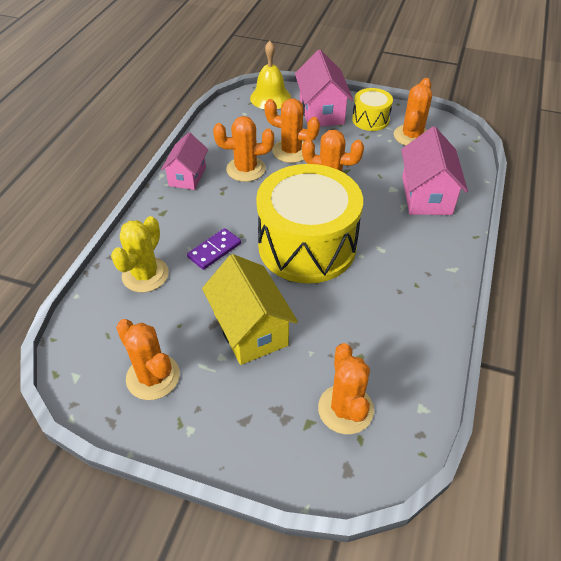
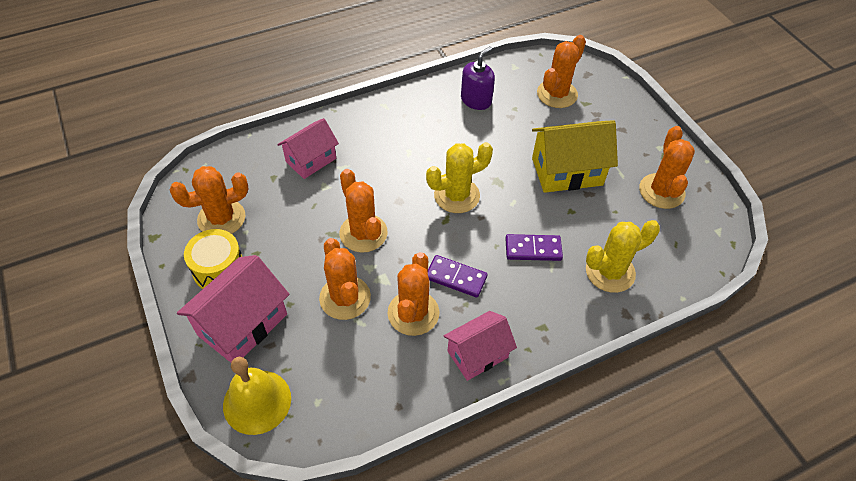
camera: 135 degrees left, 5 degrees up
(244, 200) = (456, 278): none -> purple domino
(246, 169) = (413, 313): orange cactus -> orange cactus turned 60 degrees clockwise
(250, 329) = (567, 172): yellow house -> yellow house turned 60 degrees clockwise
(307, 245) = (456, 195): yellow drum -> yellow cactus
(400, 335) = (476, 100): none -> purple soap dispenser
(426, 195) = (311, 160): pink house -> pink house, size x0.67

